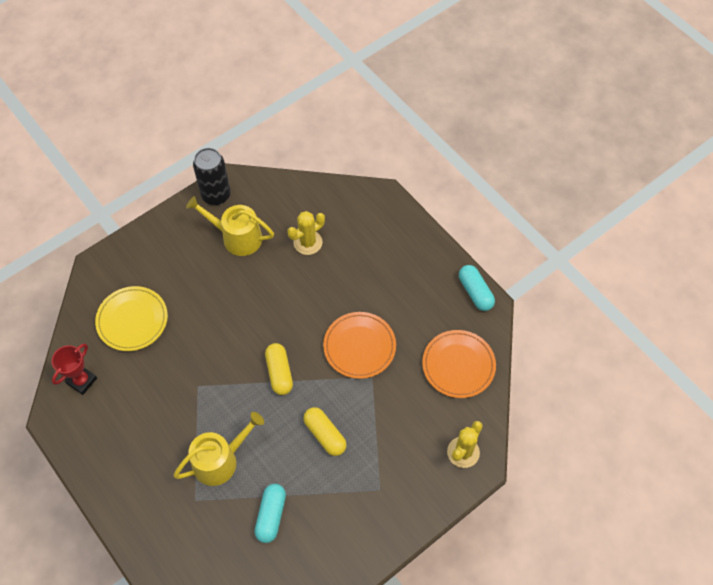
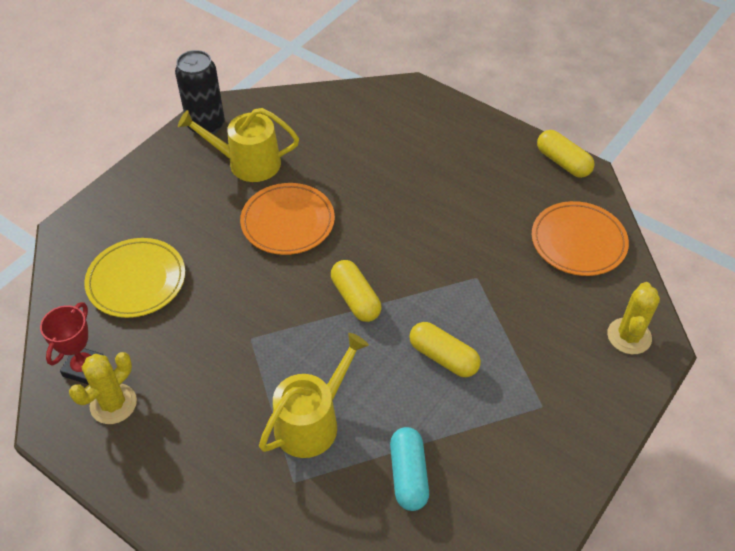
camera: 15 degrees left, 10 degrees down
(308, 242) = (339, 151): yellow cactus -> yellow cactus (113, 404)
(359, 346) = (447, 247): orange plate -> orange plate (288, 222)
(475, 292) = (563, 162): turquoise capsule -> yellow capsule

